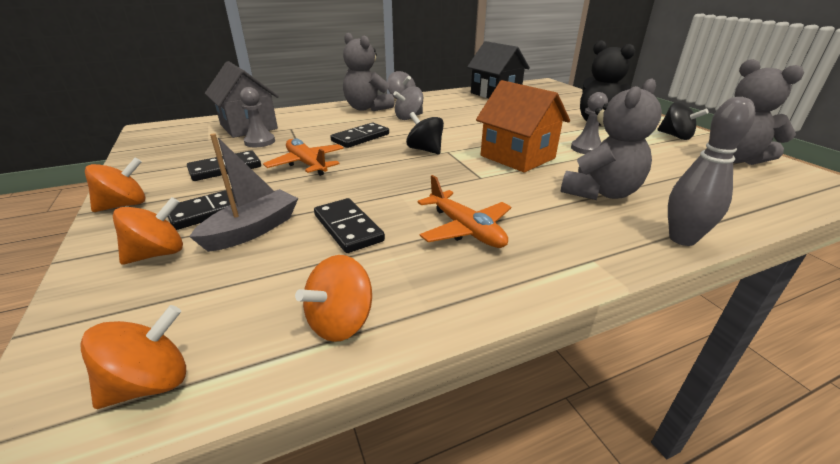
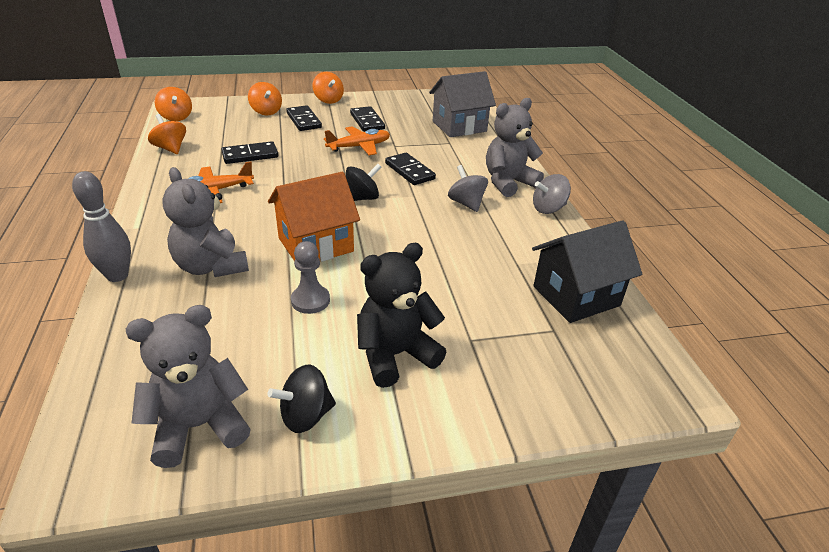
camera: 100 degrees right, 5 degrees up
(253, 230) = (271, 131): grey boat -> none
(260, 142) = (418, 131): grey pawn -> none

